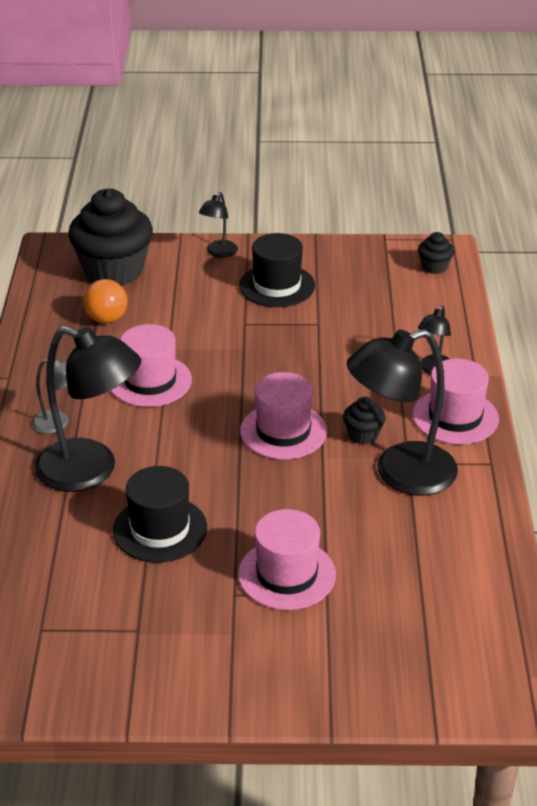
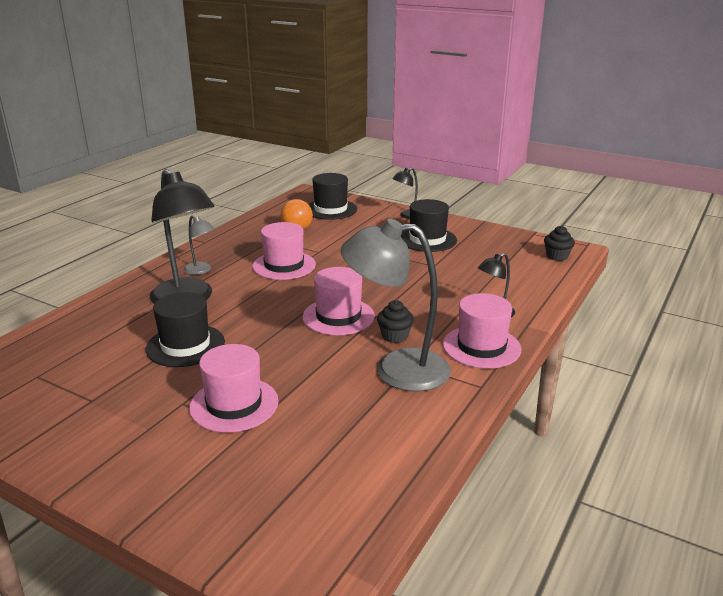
camera: 30 degrees right, 10 degrees down
(113, 271) = (330, 209): black cupcake -> black hat
(400, 474) = (396, 369): black lamp -> grey lamp

